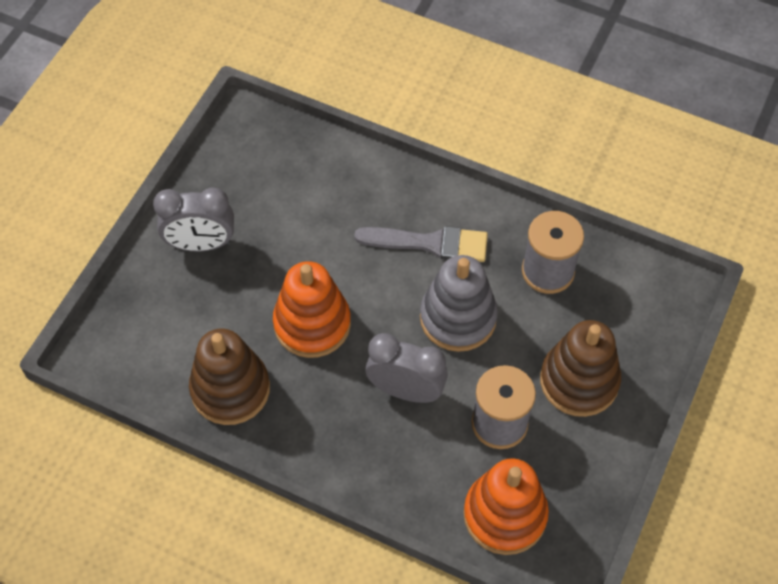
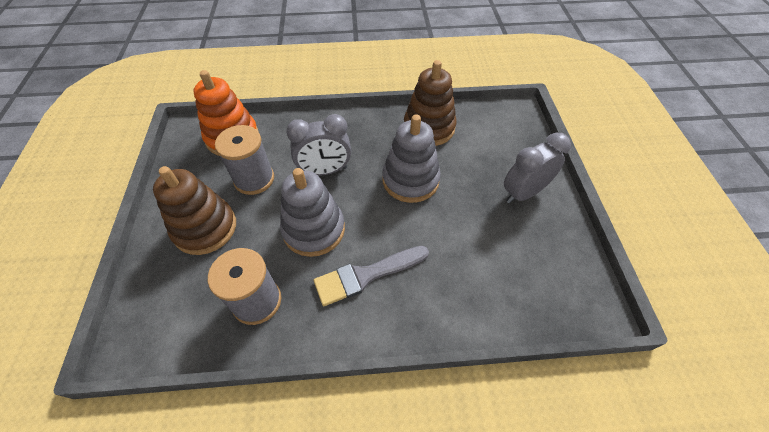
camera: 150 degrees right, 5 degrees down
(312, 324) = (410, 180): orange stacking toy -> grey stacking toy

